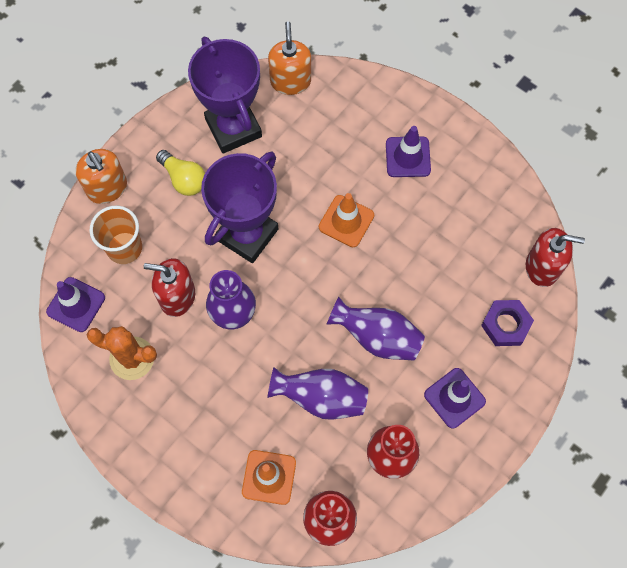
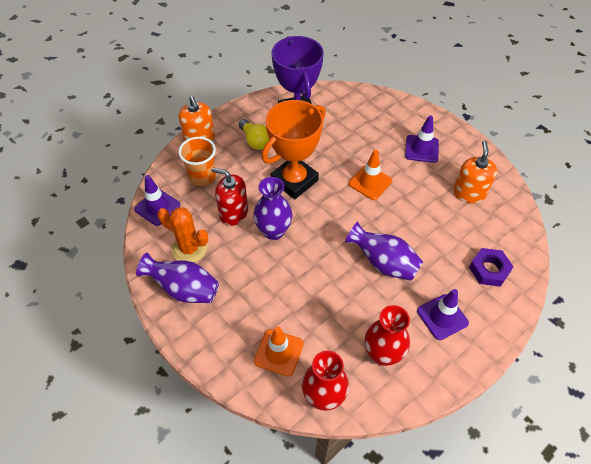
camera: 10 degrees right, 15 degrees down
(247, 234) = (294, 180): purple trophy -> orange trophy
(290, 81) = (342, 94): orange soap dispenser -> orange soap dispenser (469, 193)
(321, 398) = (332, 299): purple vase -> purple vase (184, 289)
(542, 267) = (521, 234): red soap dispenser -> none

